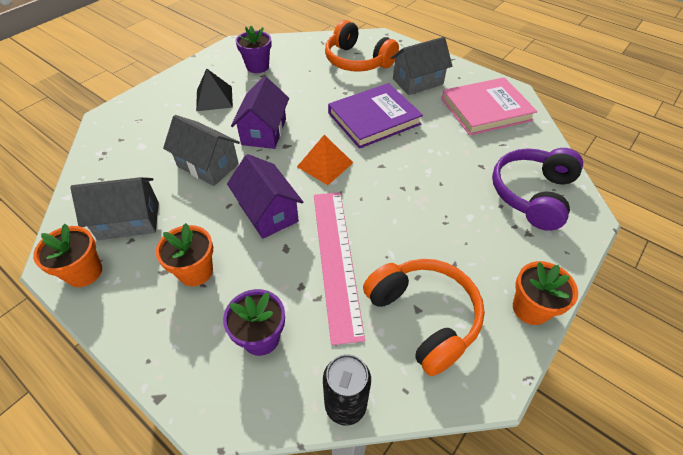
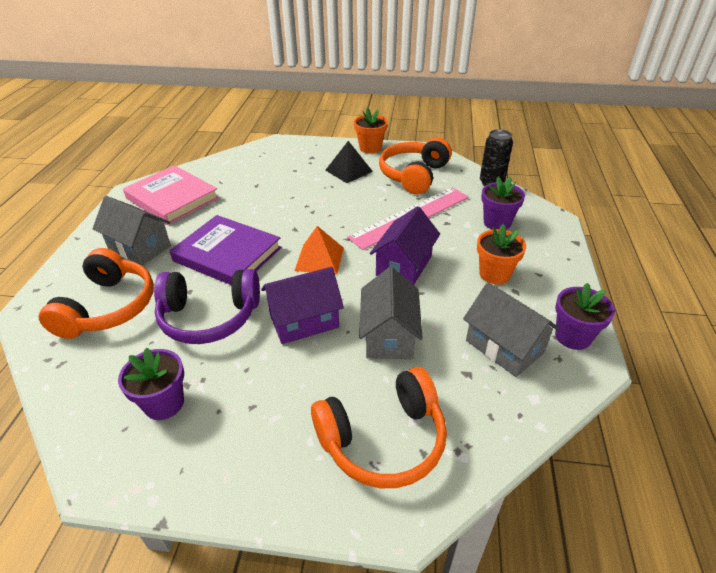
camera: 120 degrees left, 10 degrees down
(84, 272) = (573, 336): orange flower pot -> purple flower pot
(145, 128) = (383, 439): none -> orange headphones
(214, 98) = (271, 406): black pyramid -> black pyramid (348, 170)
(532, 194) = (272, 161): purple headphones -> purple headphones (209, 317)

